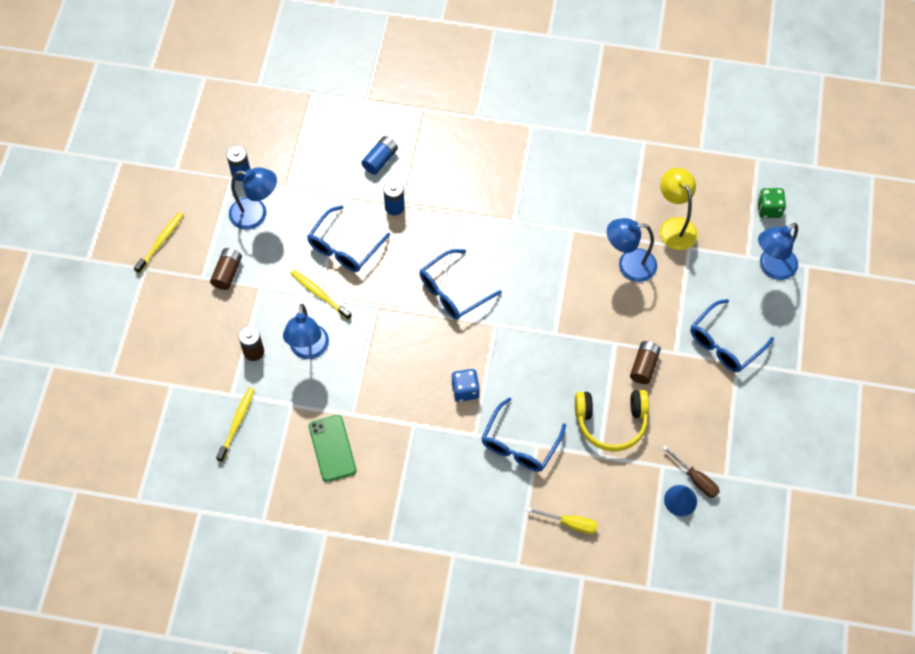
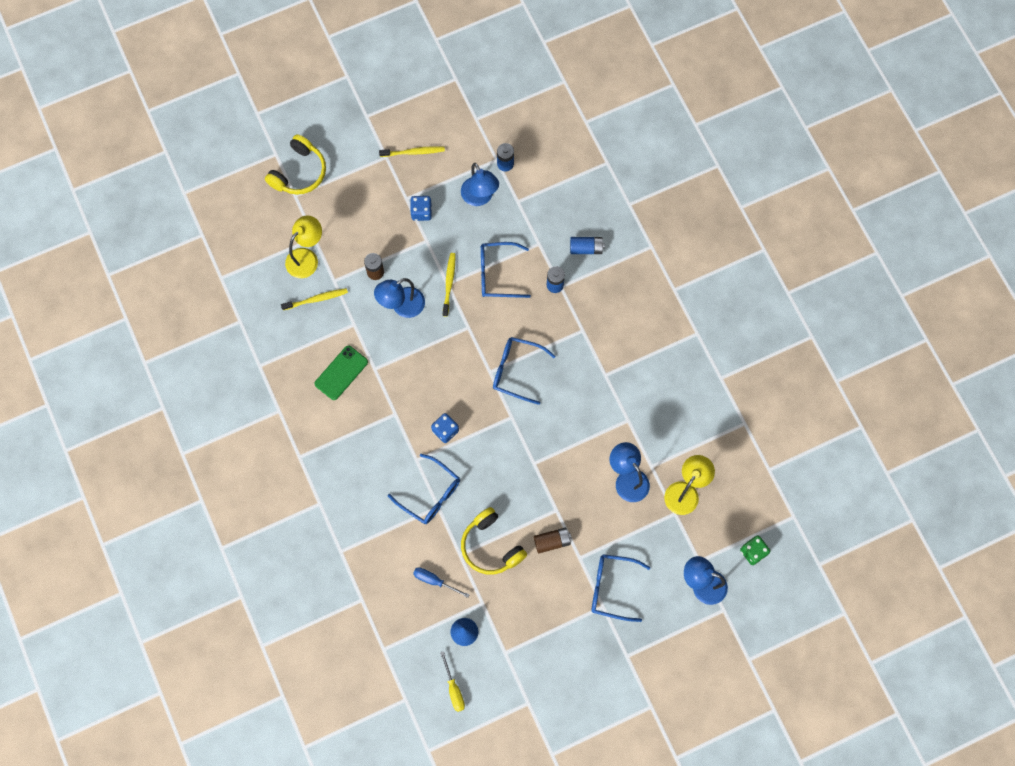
camera: 55 degrees right, 10 degrees up
(91, 356) = (299, 172): none -> yellow headphones
(186, 405) = (306, 258): none -> yellow lamp
(227, 273) = (421, 212): brown battery -> blue dice
(519, 444) = (430, 494): blue glasses -> blue glasses turned 135 degrees counterclockwise
(570, 523) = (395, 567): yellow screwdriver -> yellow screwdriver (454, 689)
(610, 495) = (434, 581): none -> blue screwdriver
(695, 479) = (488, 632): brown screwdriver -> none

